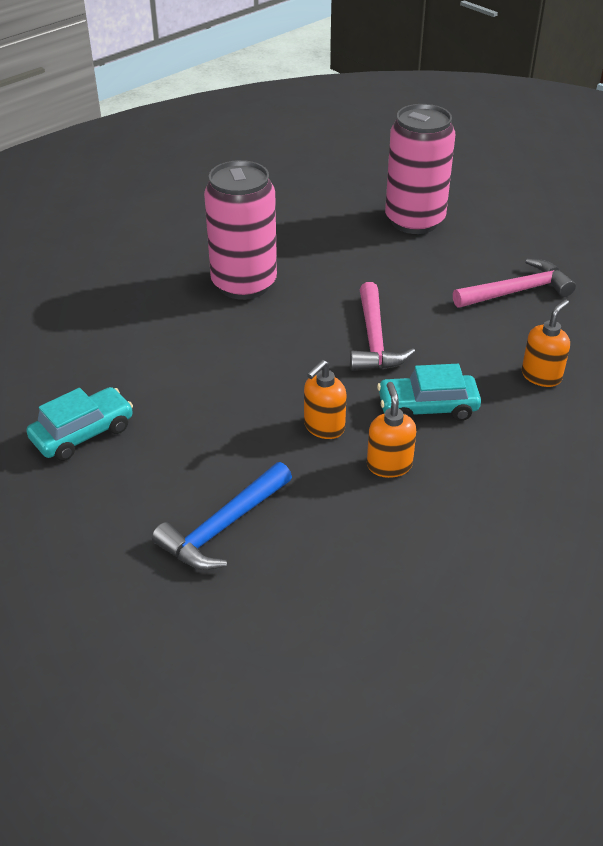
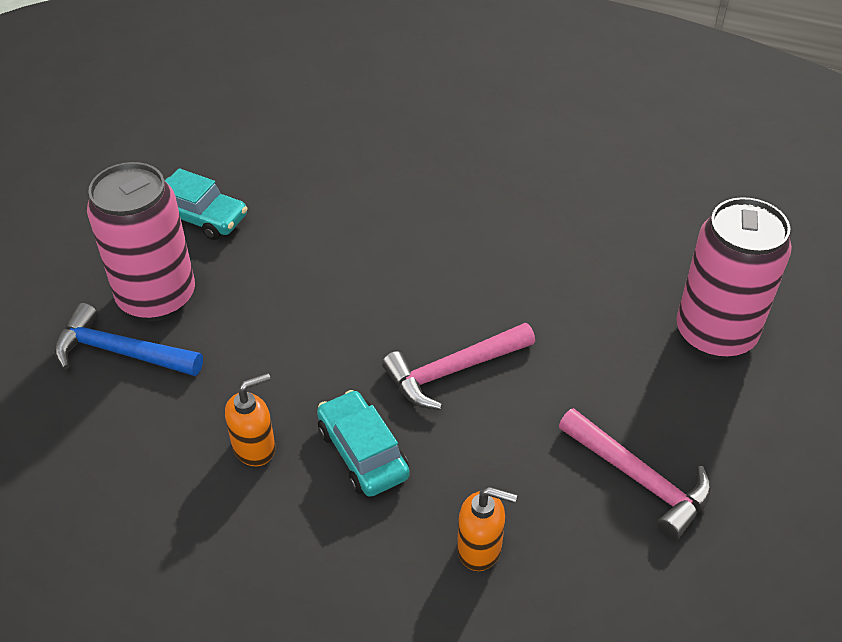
camera: 65 degrees right, 5 degrees up
(244, 284) = (481, 235): pink can -> pink can (157, 297)
(323, 427) = (287, 376): orange soap dispenser -> none

